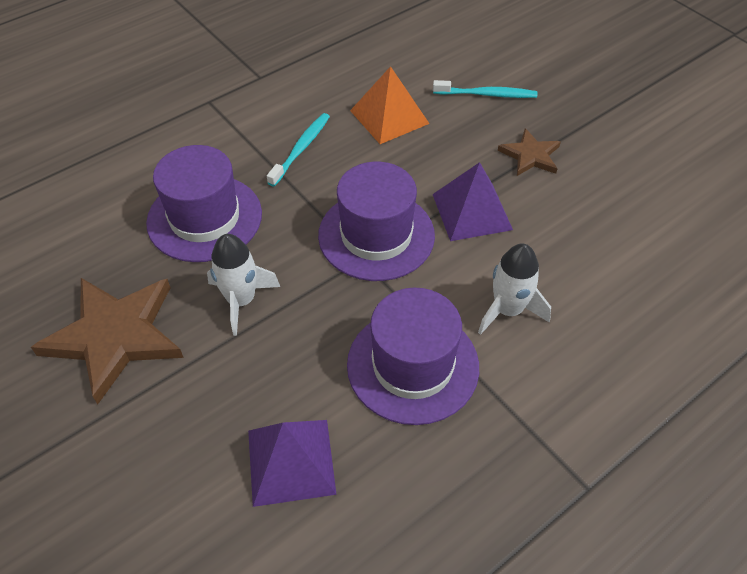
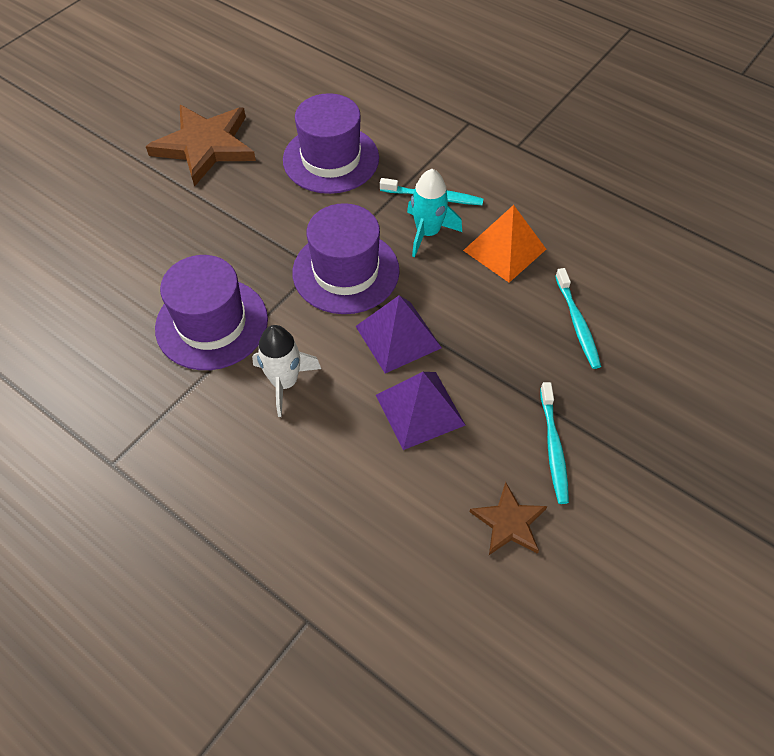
camera: 75 degrees right, 5 degrees up
(241, 300) = (253, 203): white rocket -> none
(291, 461) = (116, 268): purple pyramid -> purple pyramid (420, 410)
(347, 163) = (427, 233): none -> turquoise rocket
(530, 155) = (496, 375): brown star -> brown star (509, 522)
(608, 139) = (553, 447): none -> turquoise toothbrush

